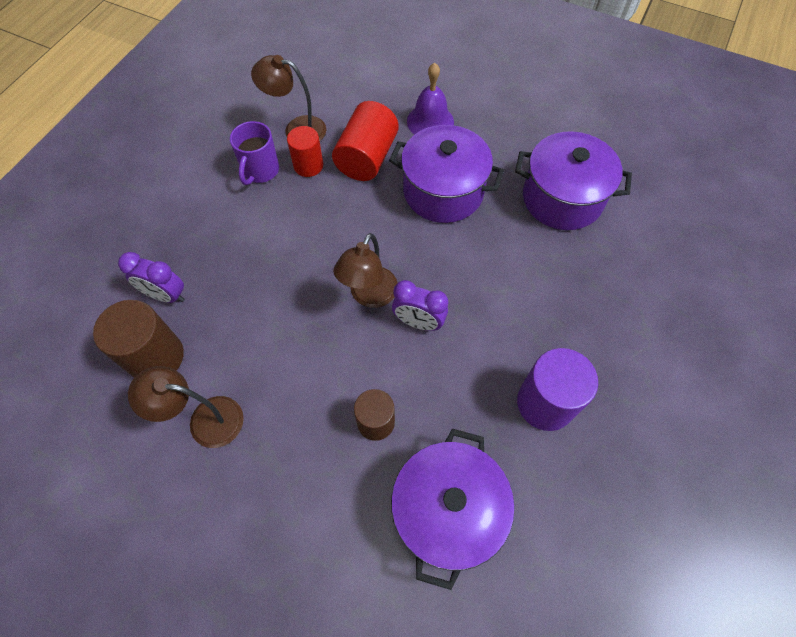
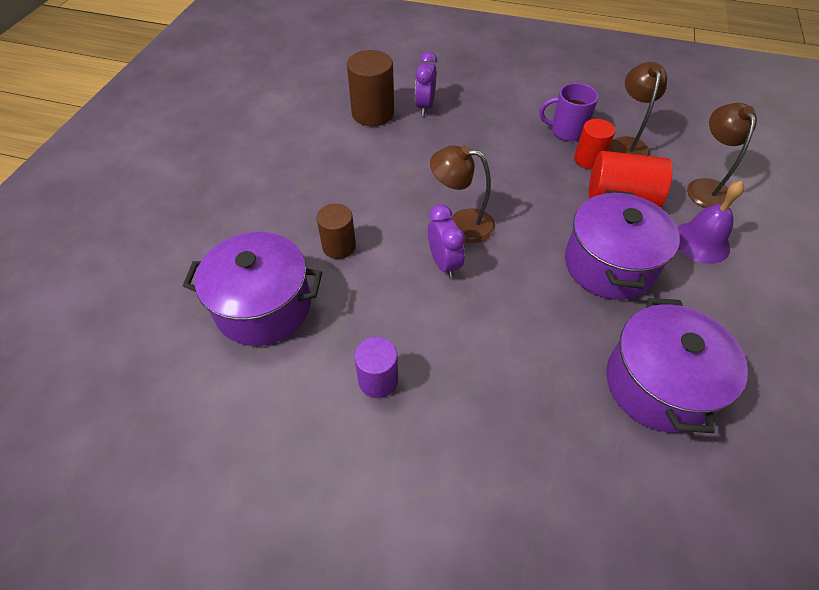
camera: 80 degrees right, 10 degrees down
(205, 420) = (327, 148): brown lamp -> brown lamp (705, 187)
(418, 322) = (444, 263): purple clock -> purple clock turned 150 degrees clockwise
(545, 403) = (378, 380): purple cylinder -> purple cylinder, size x0.64

